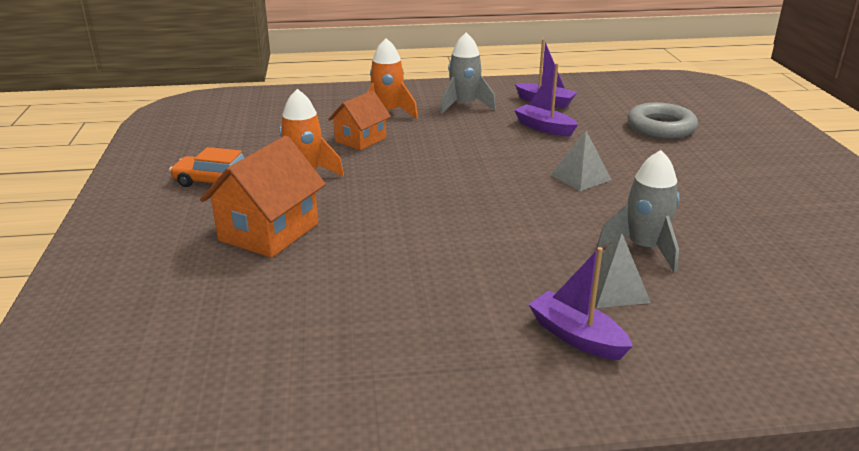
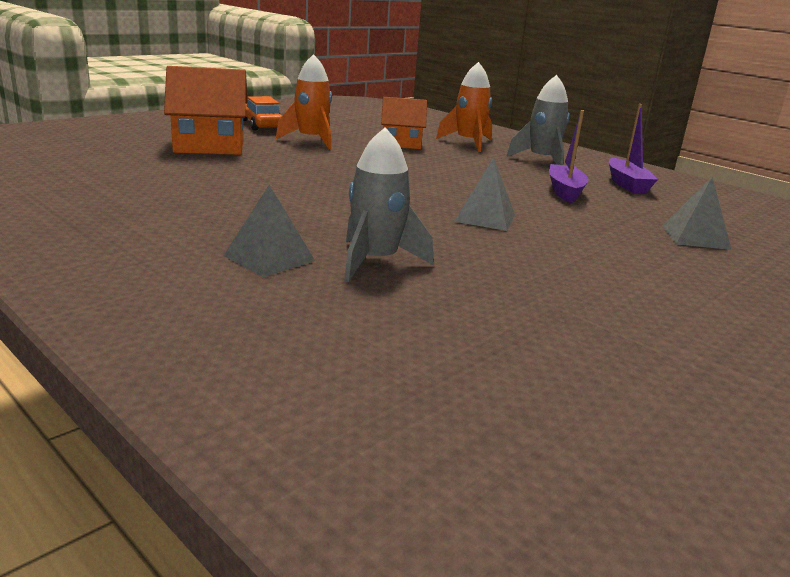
camera: 50 degrees right, 5 degrees down
(576, 336) = (161, 254): purple boat -> none
(661, 127) = (695, 237): grey ring -> grey pyramid

